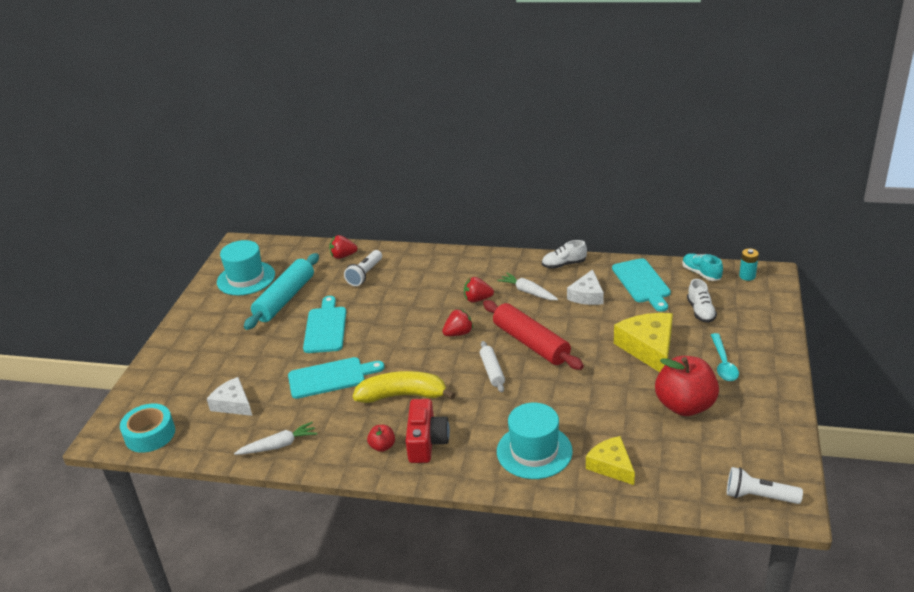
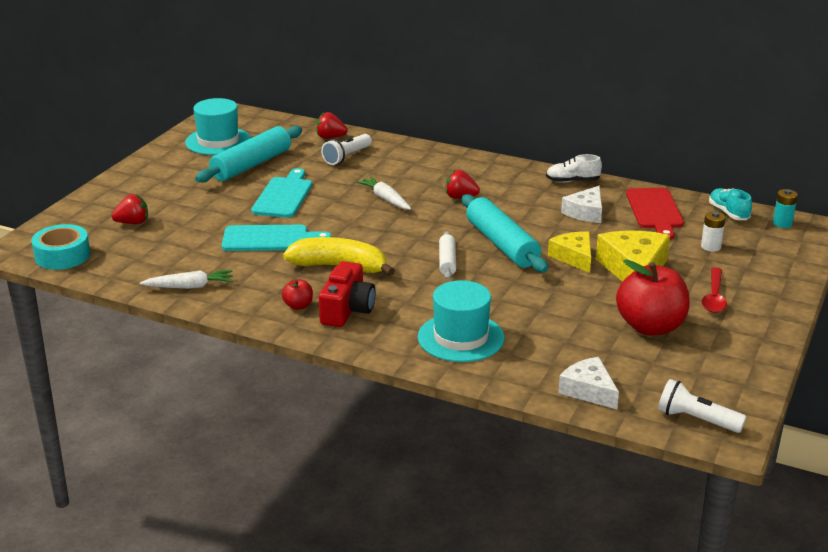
camera: 10 degrees right, 5 degrees down
(233, 404) = (158, 244): white cheese -> white cheese (589, 390)
(458, 333) = (425, 223): red strawberry -> red strawberry (133, 223)
(528, 292) = (520, 199): white carrot -> white carrot (385, 199)
(531, 343) = (502, 244): red rolling pin -> turquoise rolling pin
(611, 466) = (541, 364): yellow cheese -> yellow cheese (574, 257)
(642, 283) = (655, 211): turquoise cutting board -> red cutting board
(700, 311) = (710, 247): white shoe -> white battery
(723, 363) = (714, 297): turquoise spoon -> red spoon

